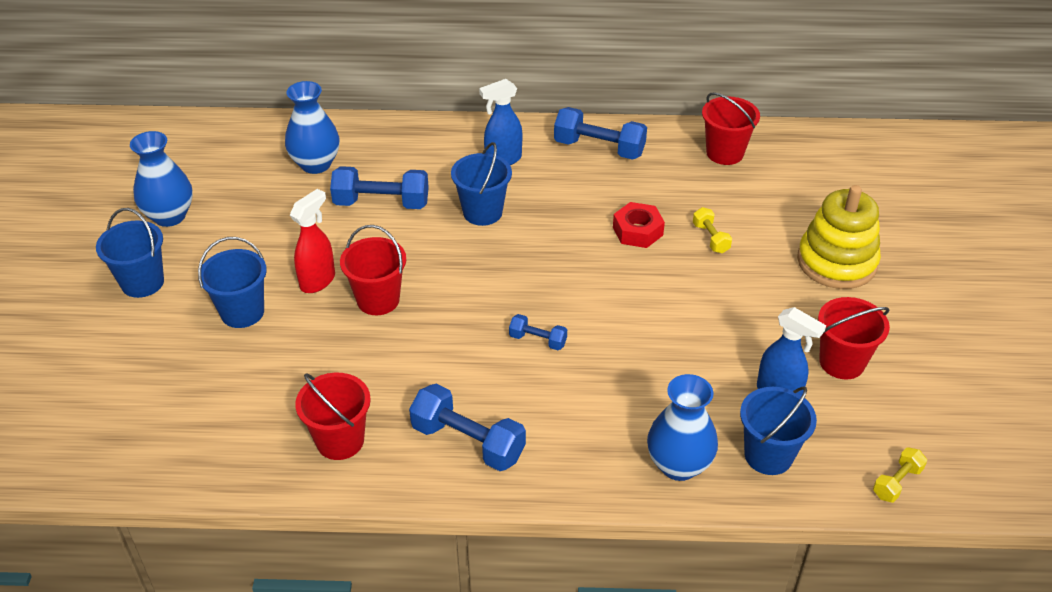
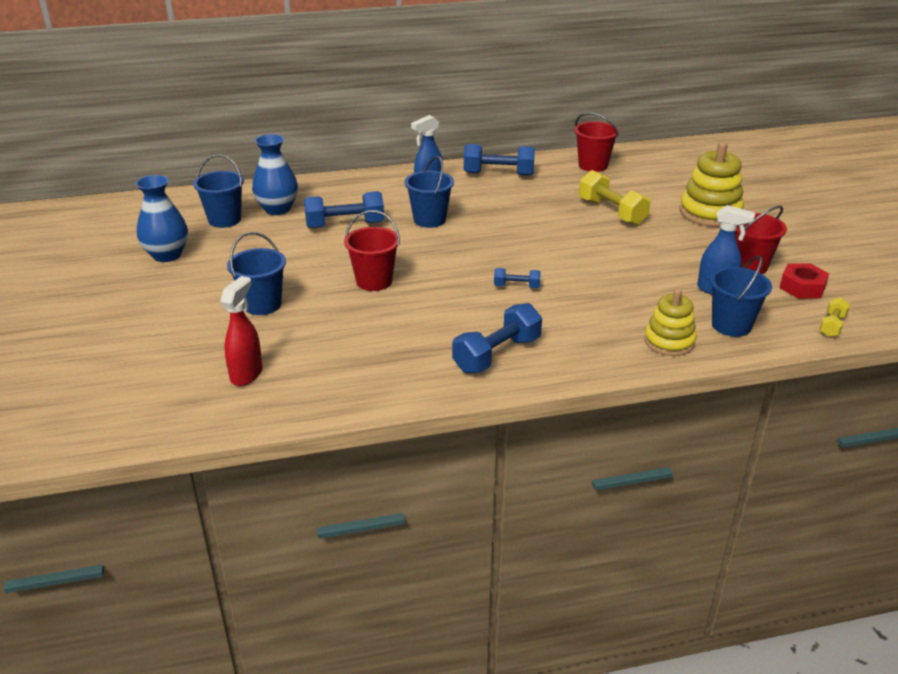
camera: 15 degrees left, 10 degrees down
(142, 282) = (163, 299): blue bucket -> blue bucket (224, 220)
(318, 281) = (317, 277): red spray bottle -> red spray bottle (247, 374)
(340, 440) = (390, 371): red bucket -> none
(468, 442) = (497, 354): blue dumbbell -> blue dumbbell turned 60 degrees counterclockwise
(637, 231) = (555, 215): red nut -> red nut (802, 287)
(678, 465) = (669, 342): blue vase -> yellow stacking toy
(710, 238) = (611, 212): yellow dumbbell -> yellow dumbbell, size x1.88

